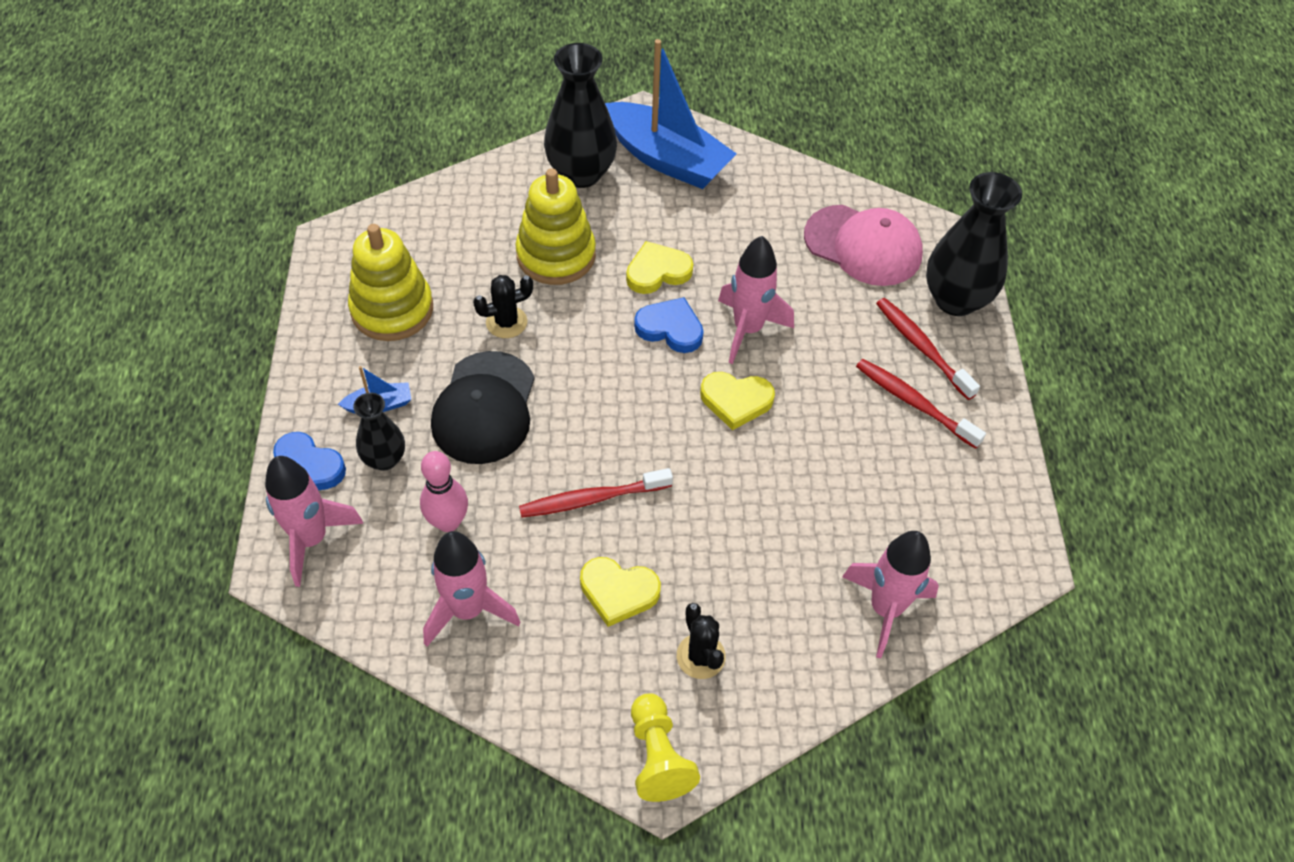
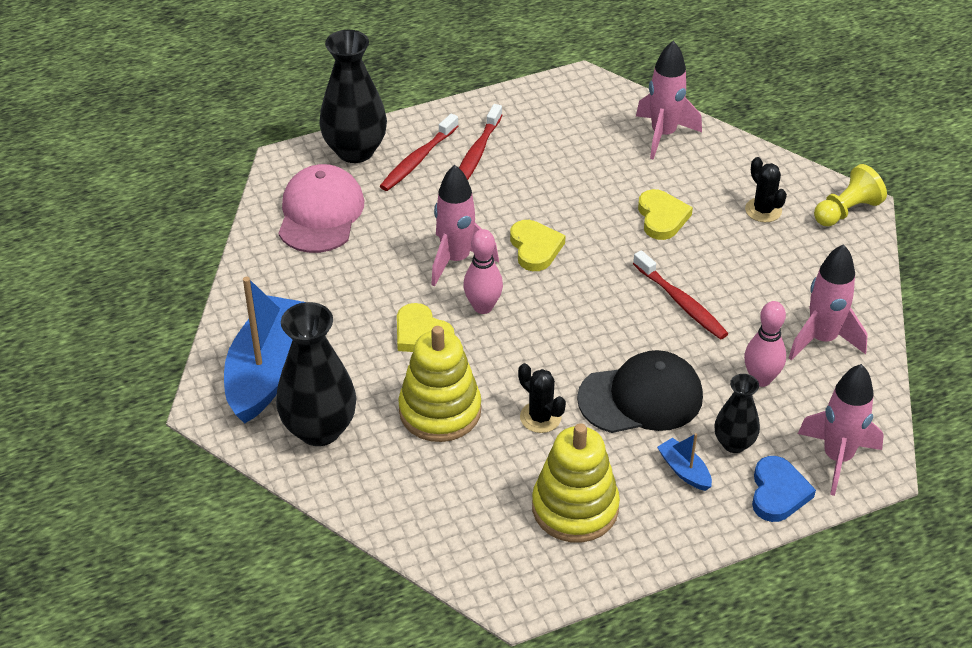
camera: 110 degrees left, 10 degrees down
(618, 592) = (747, 264): yellow heart -> yellow heart (662, 217)
(670, 328) = (483, 307): blue heart -> pink bowling pin
(700, 656) = (763, 210): black cactus -> black cactus turned 75 degrees counterclockwise

